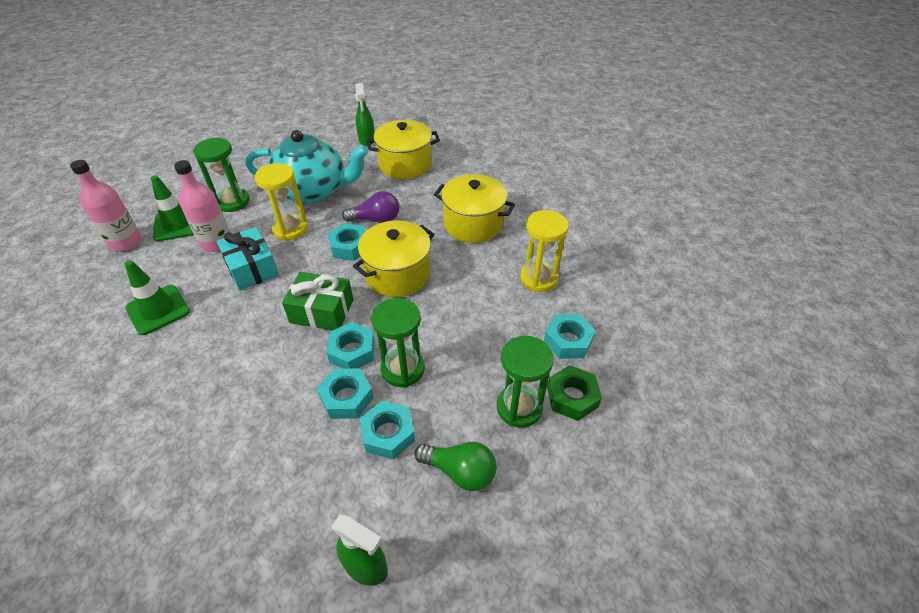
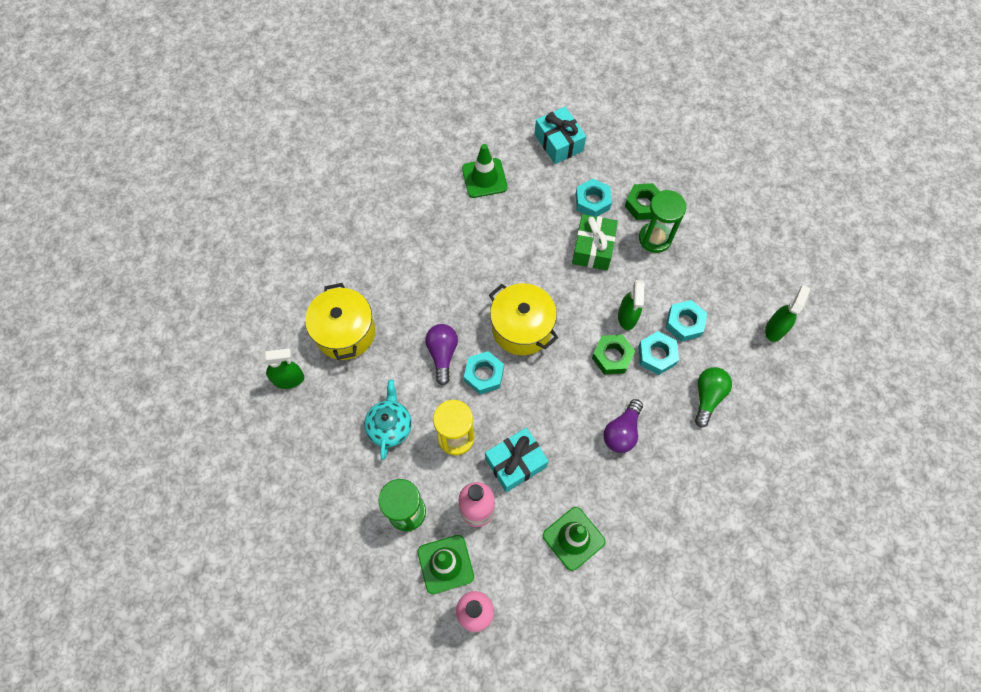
camera: 90 degrees left, 20 degrees up
(257, 356) = (622, 432): none -> purple light bulb
(313, 191) = (390, 426): turquoise teapot -> turquoise teapot, size x0.56
(322, 311) = (569, 387): green gift -> green gift (593, 248)
(352, 351) = (612, 357): turquoise nut -> green nut
(403, 369) = (627, 317): green hourglass -> green spray bottle
(460, 471) = (707, 276): green light bulb -> green light bulb (707, 397)
(473, 224) = (451, 265): yellow pot -> none
(539, 278) = (525, 215): yellow hourglass -> none
(583, 246) = (484, 178): none -> green traffic cone
(650, 310) = (559, 142): none -> turquoise gift

